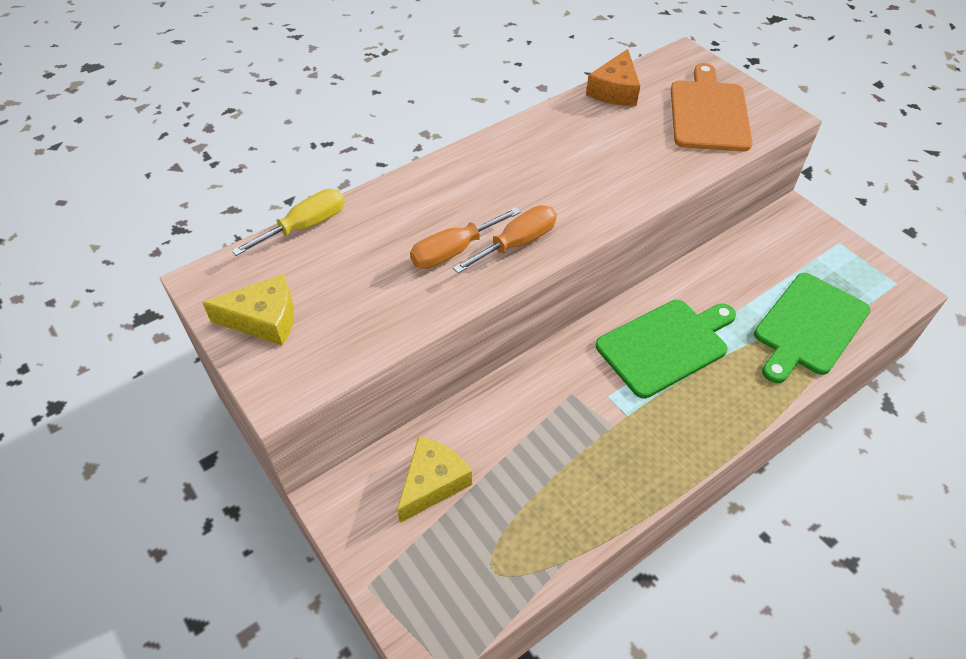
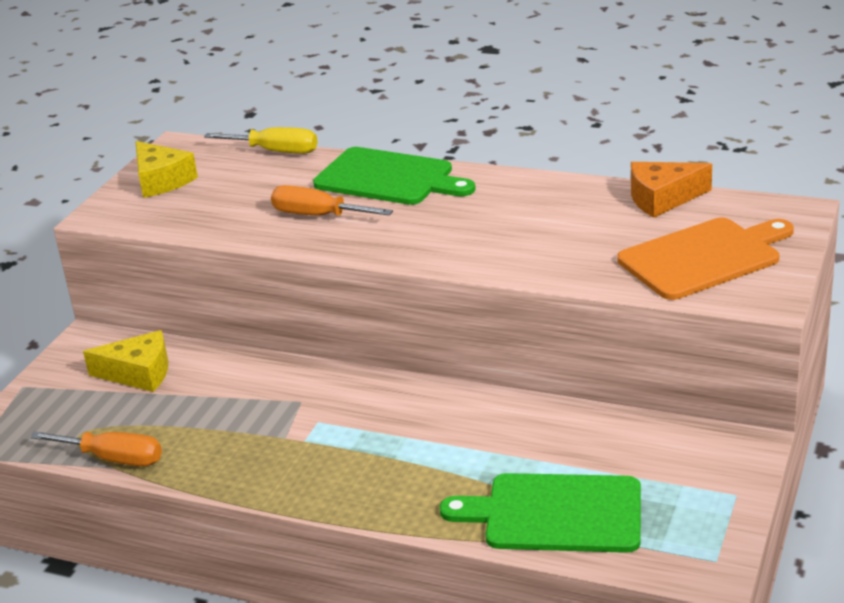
camera: 60 degrees right, 20 degrees down
(517, 243) = (361, 237): orange screwdriver -> orange screwdriver (114, 459)
(665, 345) = (420, 430): green cutting board -> green cutting board (389, 178)

